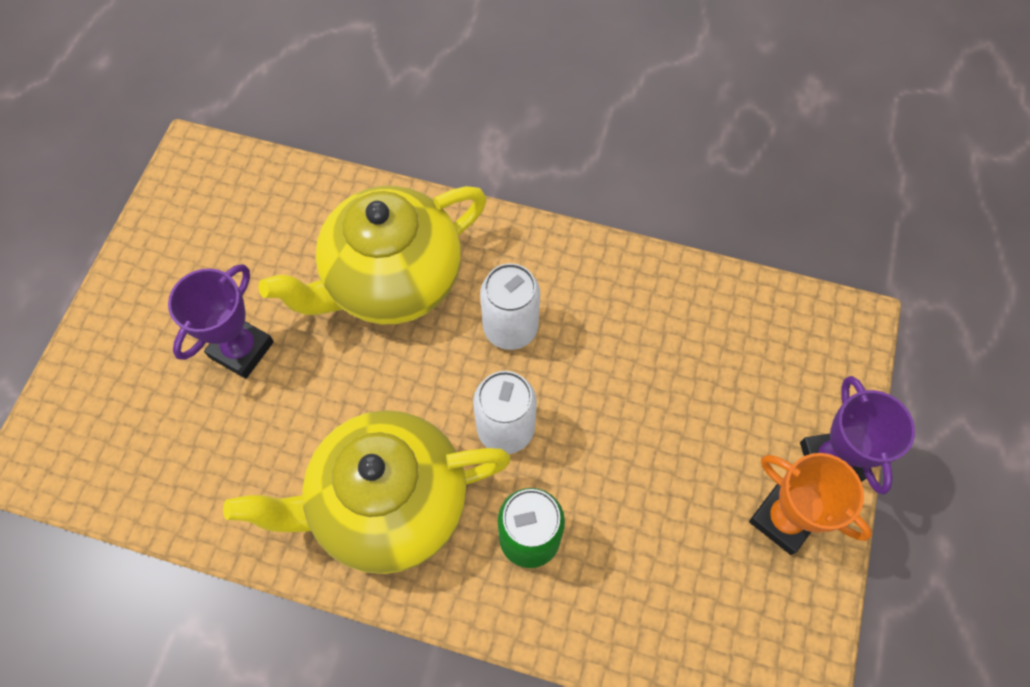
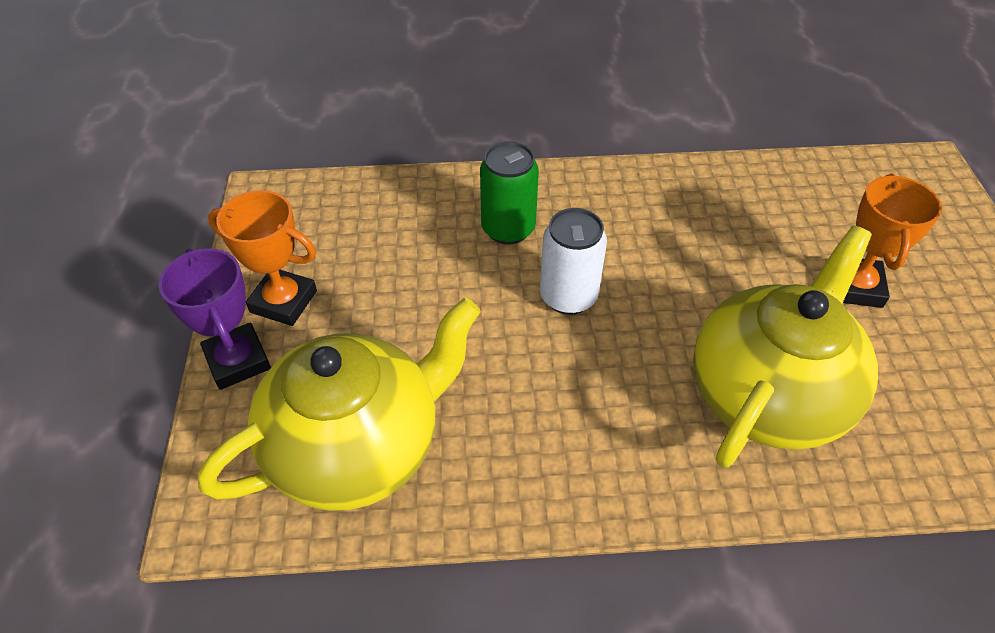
camera: 160 degrees right, 15 degrees down
(241, 349) = (854, 286): purple trophy -> orange trophy
(387, 504) = (637, 218): yellow teapot -> yellow teapot (358, 447)
(510, 328) = (611, 386): white can -> none

